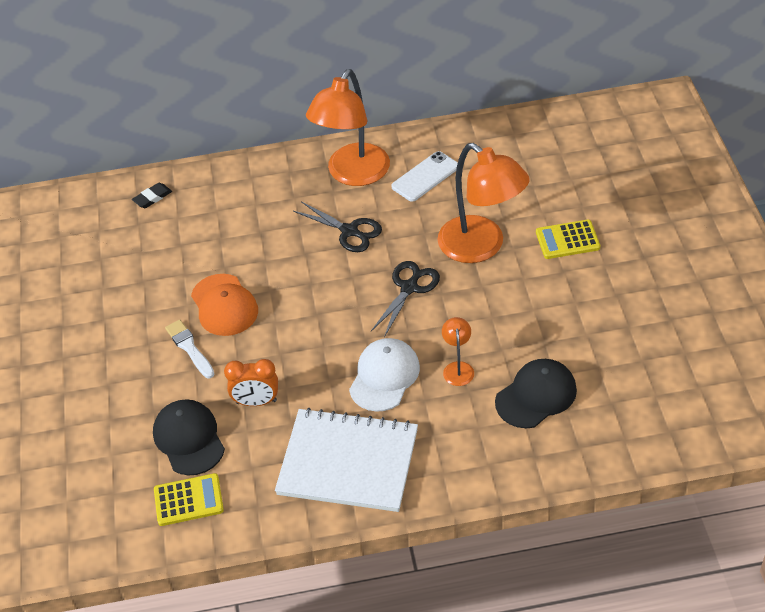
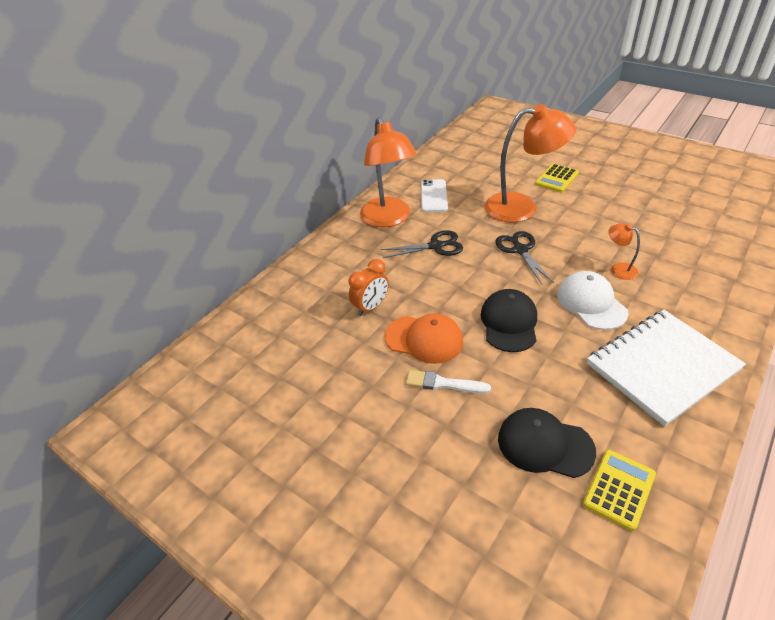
camera: 45 degrees left, 5 degrees down
(152, 197) = (265, 313): black eraser -> none
(256, 402) = (546, 380): orange clock -> orange clock (371, 307)
(536, 396) = (678, 252): black cap -> black cap (509, 323)

